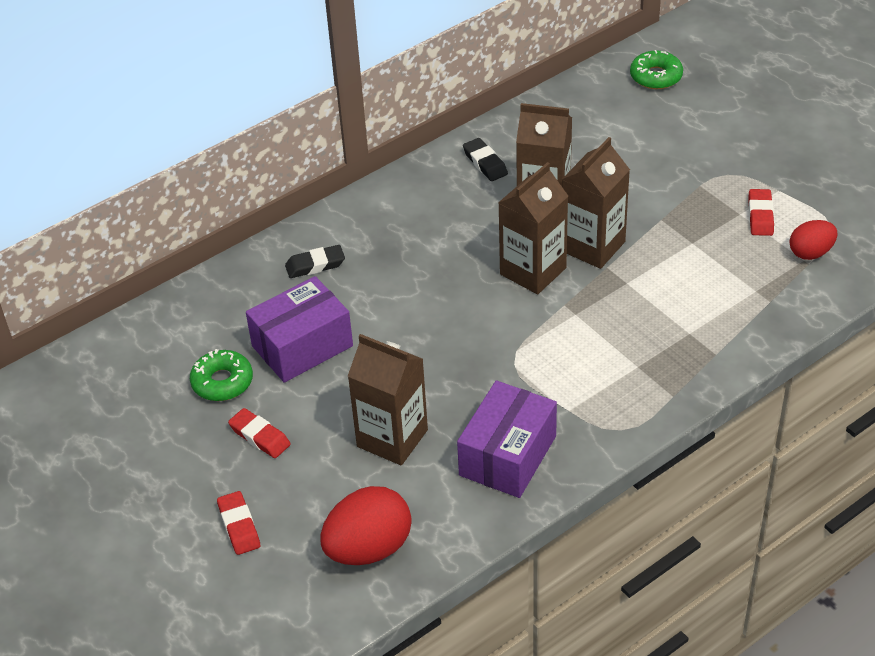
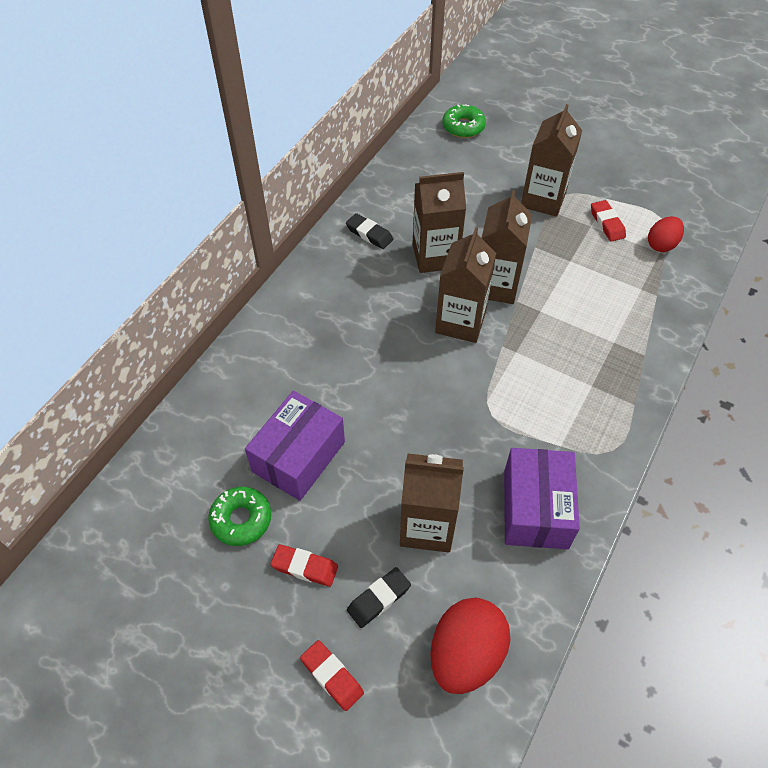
camera: 25 degrees left, 10 degrees up
(315, 265) = (271, 371): black eraser -> black eraser (379, 599)
(701, 174) = (543, 199): none -> brown carton

